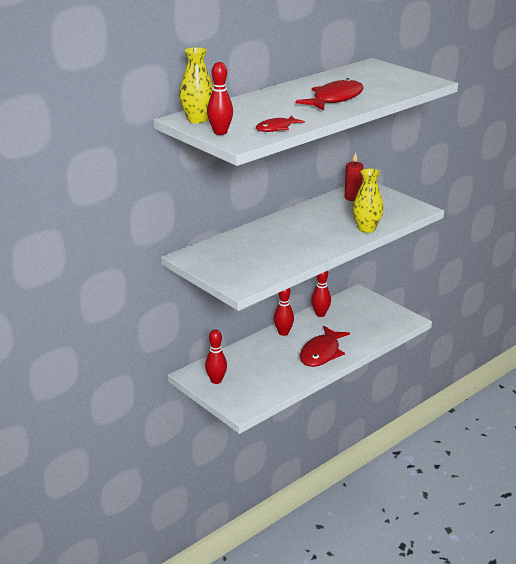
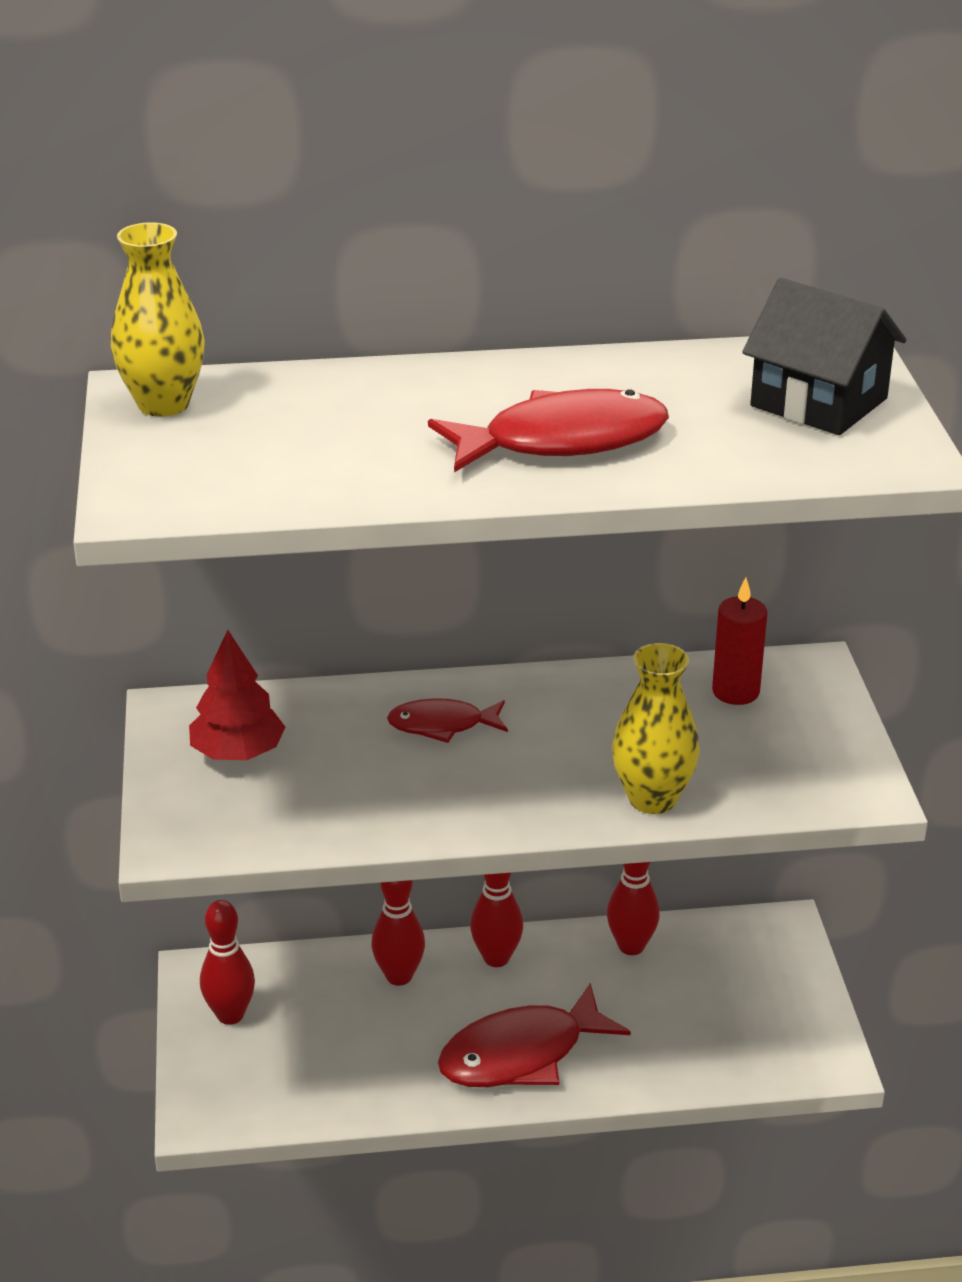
camera: 35 degrees right, 5 degrees up
(220, 132) = (147, 459): red bowling pin -> red bowling pin (399, 976)
(226, 259) = (238, 753): none -> red tree
(276, 128) = (282, 489): red fish -> red fish (442, 725)
(386, 75) = (819, 402): none -> black house

